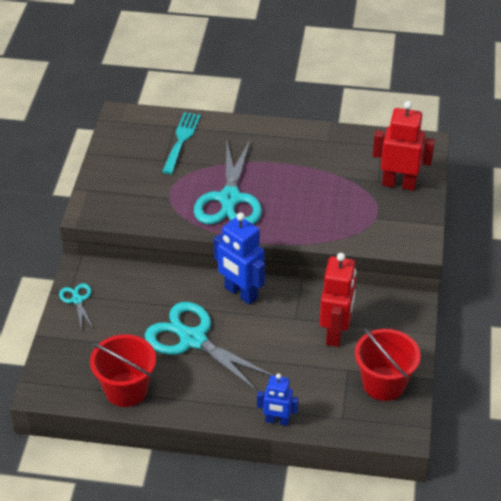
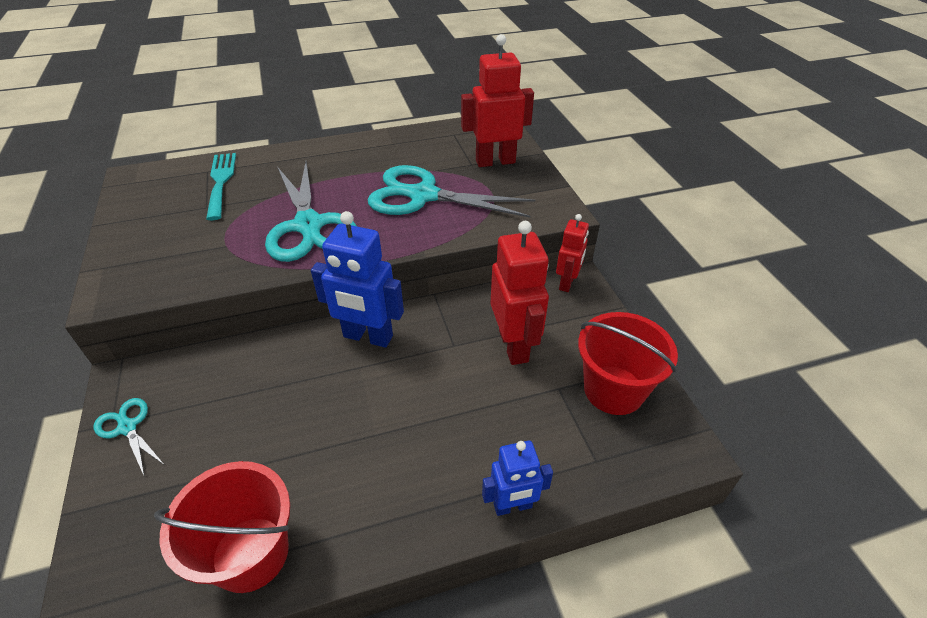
camera: 25 degrees left, 0 degrees up
(193, 340) = (329, 424): turquoise scissors -> turquoise scissors (423, 196)
(405, 302) = (567, 283): none -> red robot

